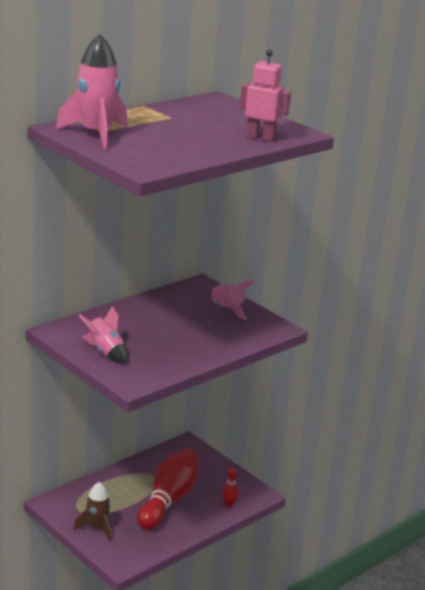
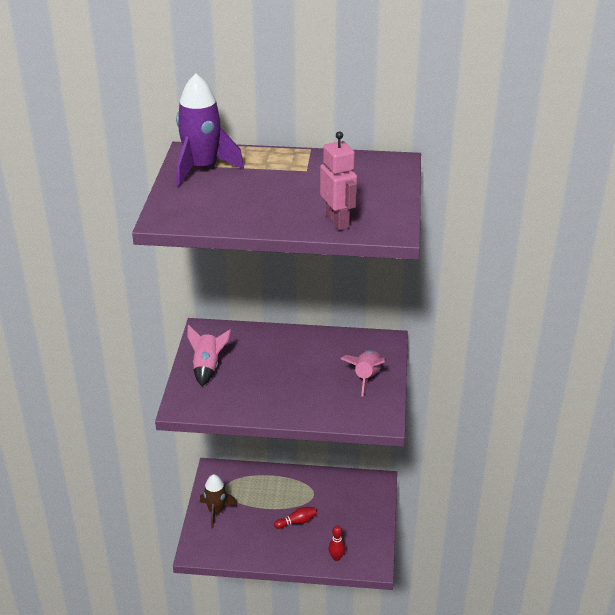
camera: 50 degrees right, 10 degrees up
(96, 134) = (202, 168): pink rocket -> purple rocket
(168, 500) = (297, 522): red bowling pin -> red bowling pin, size x0.41

